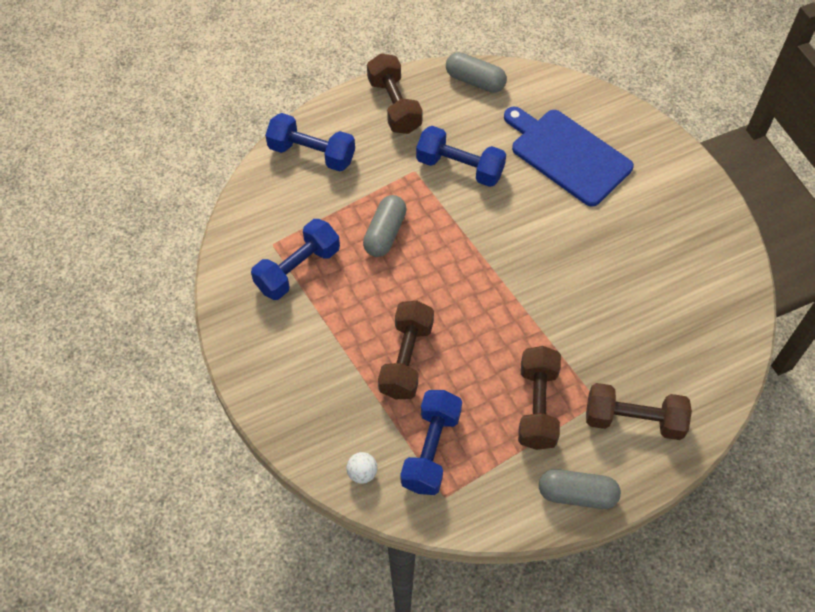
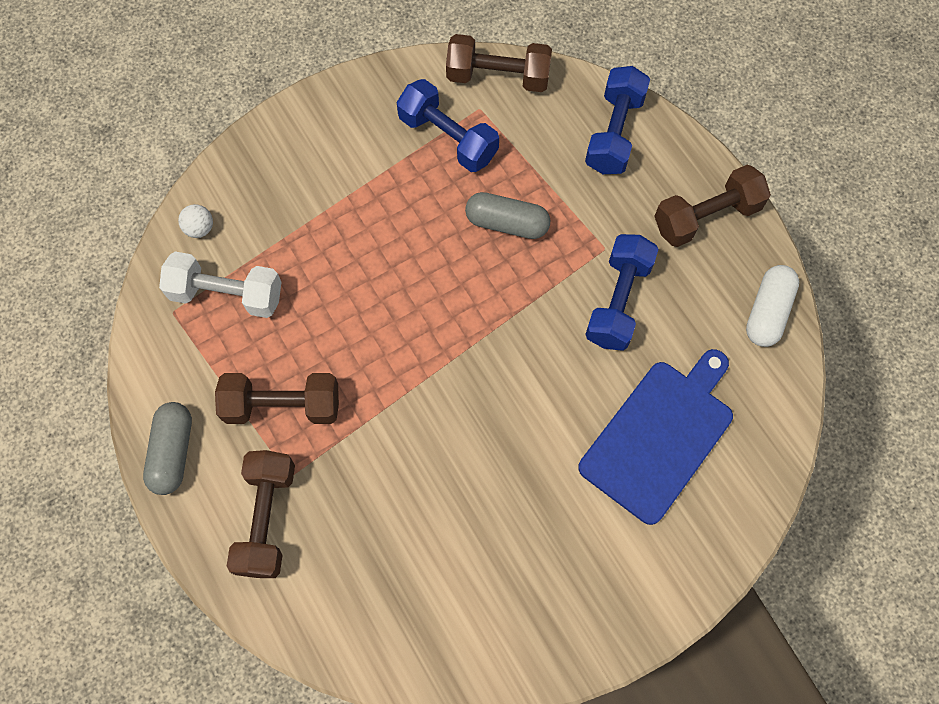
camera: 85 degrees right, 10 degrees up
(406, 359) = (338, 260): brown dumbbell -> brown dumbbell (498, 76)
(431, 450) = (227, 294): blue dumbbell -> white dumbbell
(475, 81) = (767, 312): grey capsule -> white capsule

